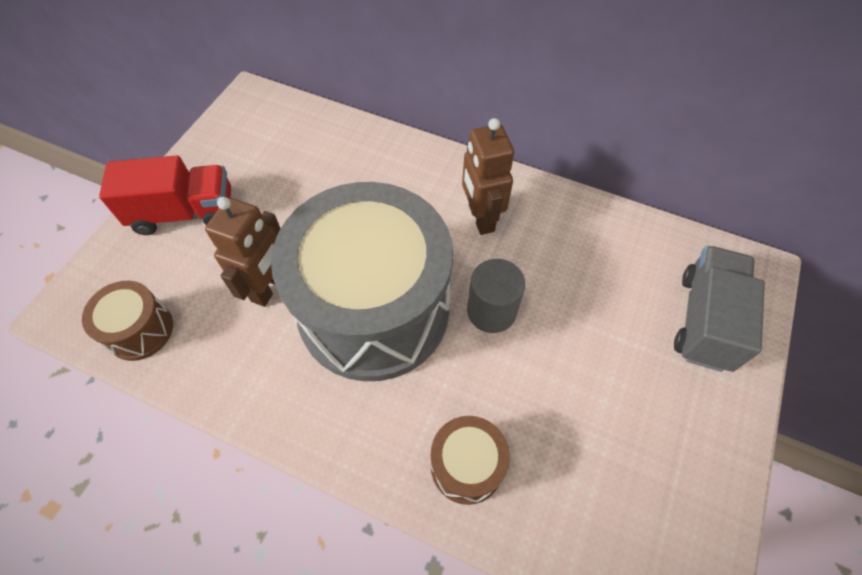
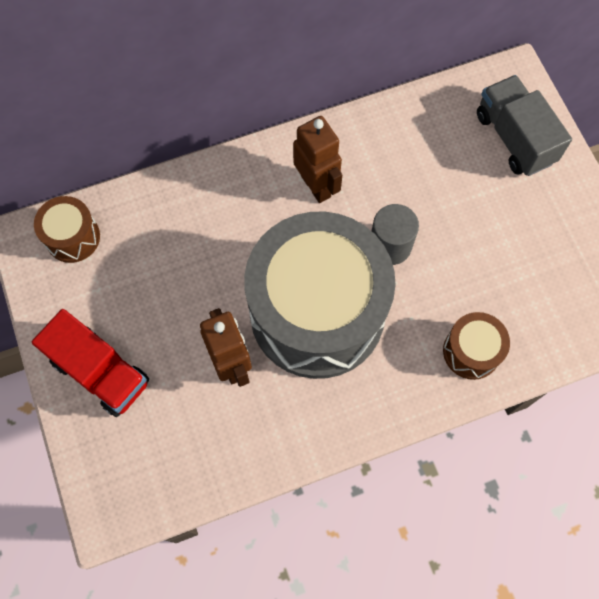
camera: 45 degrees left, 10 degrees up
(140, 330) = (180, 474): brown drum -> brown drum (72, 237)
(184, 213) = (101, 372): red truck -> red truck turned 90 degrees clockwise
(480, 218) = (316, 186): brown robot -> brown robot turned 150 degrees counterclockwise

